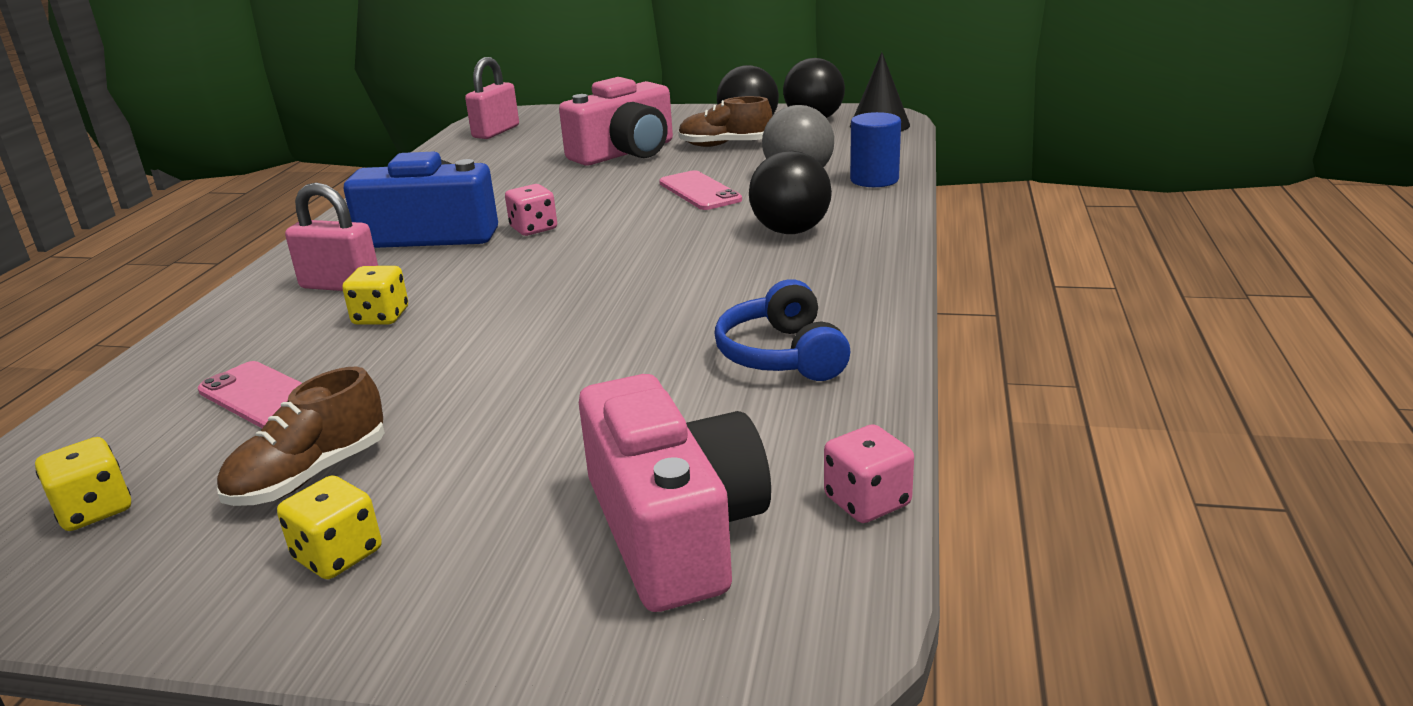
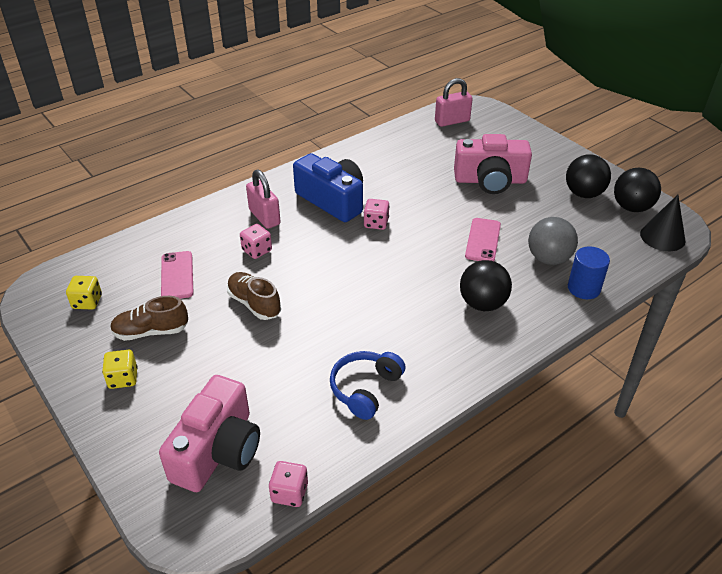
camera: 40 degrees right, 15 degrees up
(381, 317) = (257, 250): yellow dice -> pink dice
(725, 145) = (548, 204): brown shoe -> brown shoe (254, 304)

